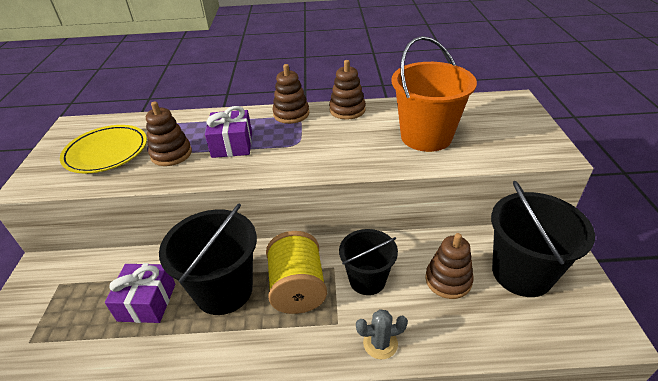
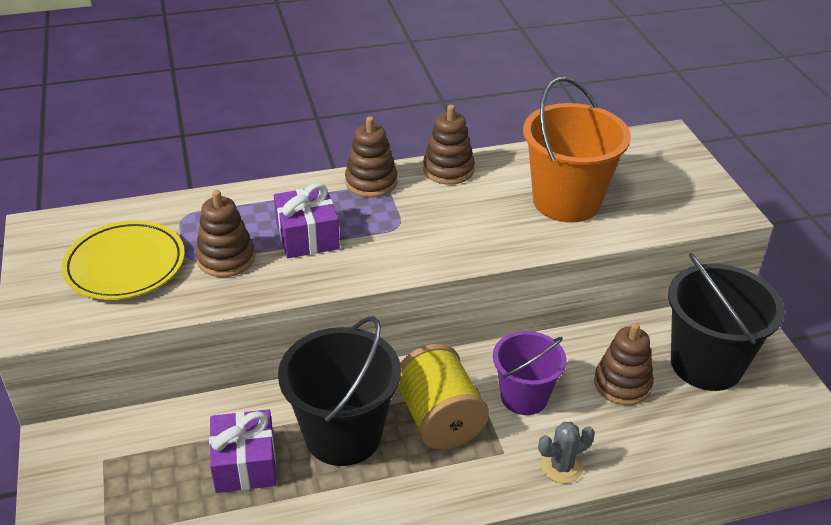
camera: 15 degrees left, 0 degrees up
(367, 280) = (524, 397): black bucket -> purple bucket

